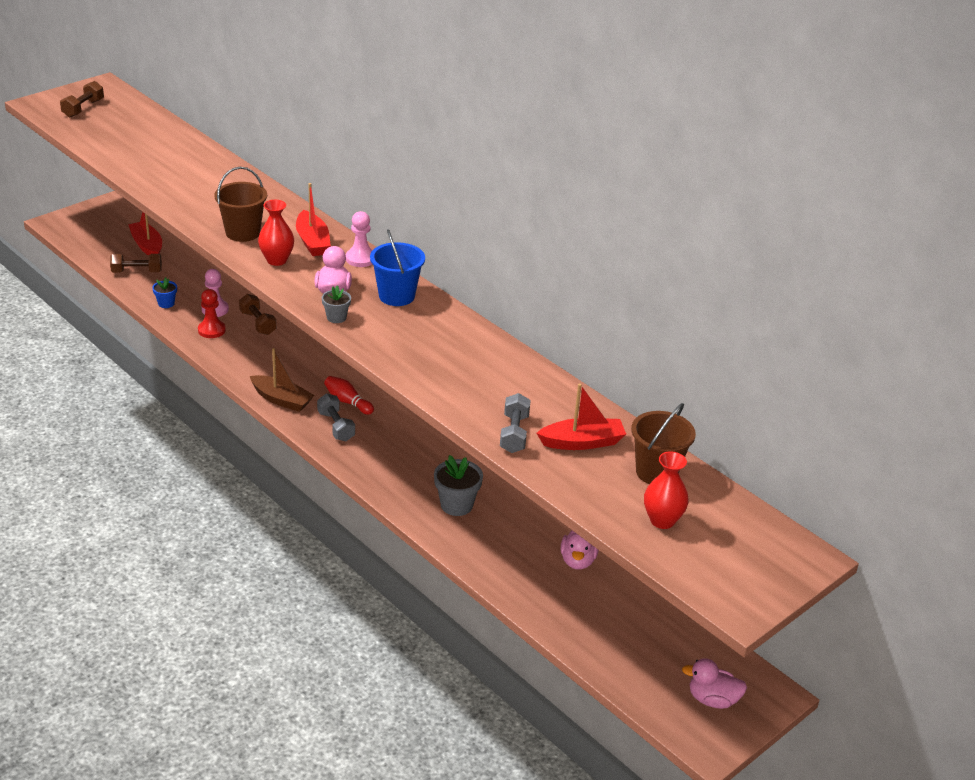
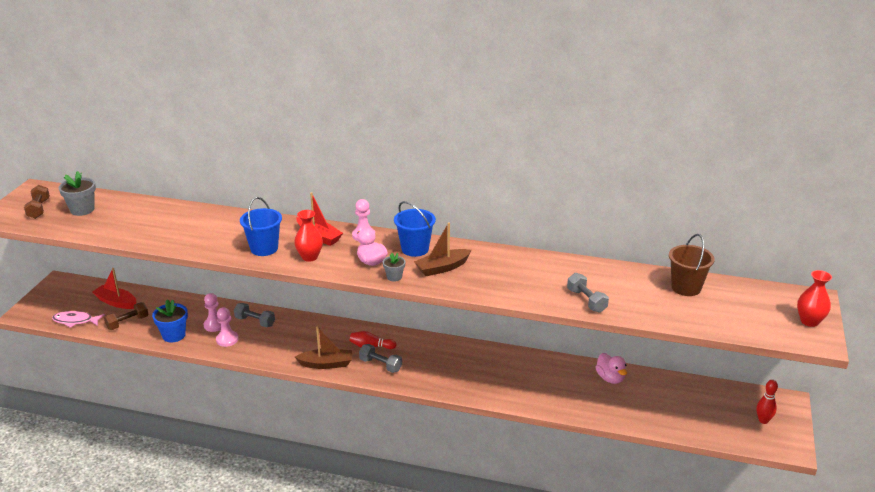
camera: 30 degrees left, 5 degrees down
(92, 250) = (75, 321): none -> pink fish
(166, 303) = (174, 335): blue flower pot -> blue flower pot, size x1.70
(211, 330) = (227, 339): red pawn -> pink pawn
(243, 233) = (264, 248): brown bucket -> blue bucket
(258, 323) = (255, 321): brown dumbbell -> grey dumbbell
(400, 329) = (442, 268): none -> brown boat
(456, 505) = (507, 379): grey flower pot -> grey flower pot (82, 210)
(582, 442) = (628, 289): red boat -> none
(662, 520) = (723, 313): red vase -> red vase (809, 321)
(712, 699) = (763, 420): pink duck -> red bowling pin

